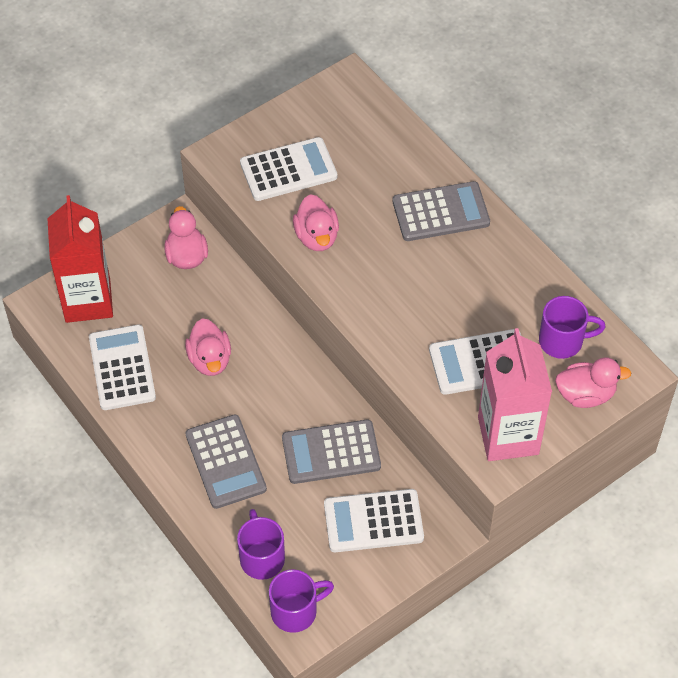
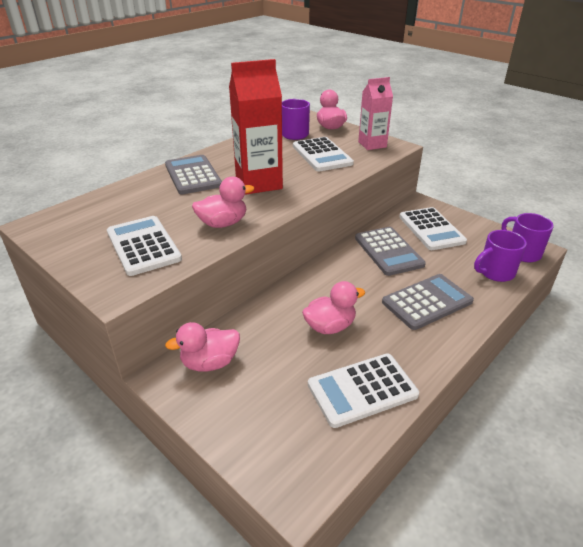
camera: 100 degrees left, 20 degrees down
(88, 301) = (282, 441): red carton -> red carton (258, 183)
(508, 435) = (372, 144): pink carton -> pink carton, size x0.64

